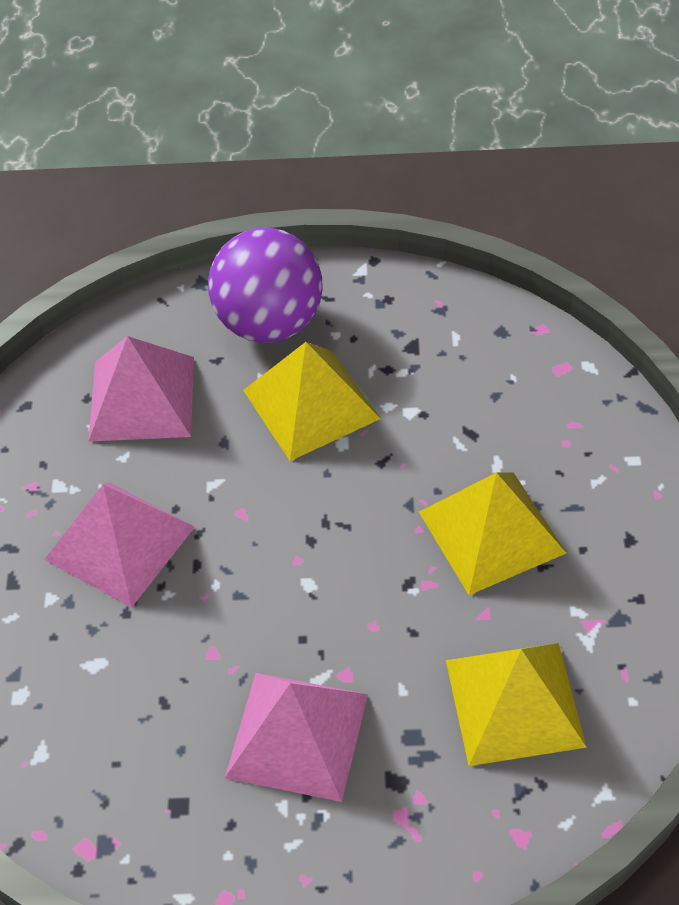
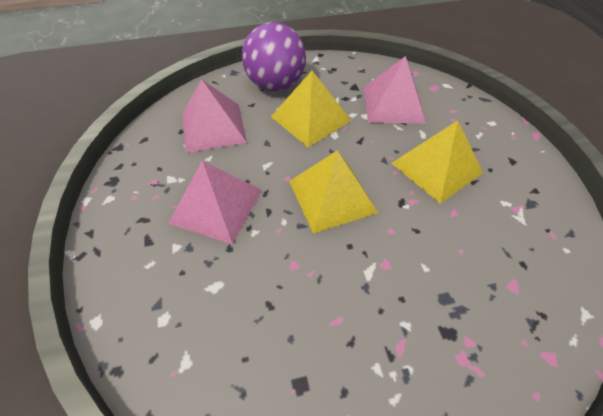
camera: 15 degrees left, 0 degrees up
(297, 735) = (369, 312): pink pyramid -> pink pyramid (393, 104)
(514, 702) = (498, 263): yellow pyramid -> yellow pyramid (332, 196)

